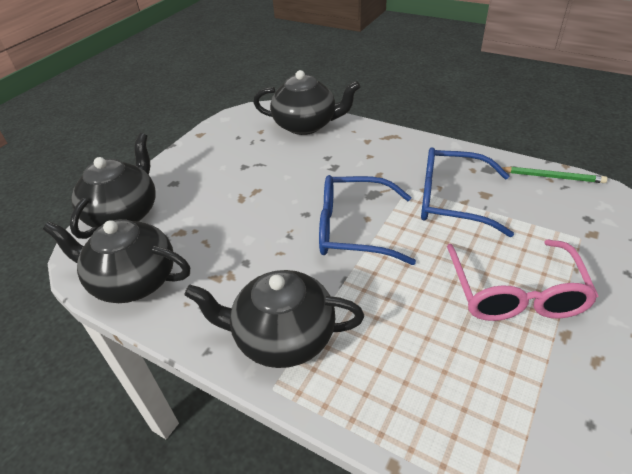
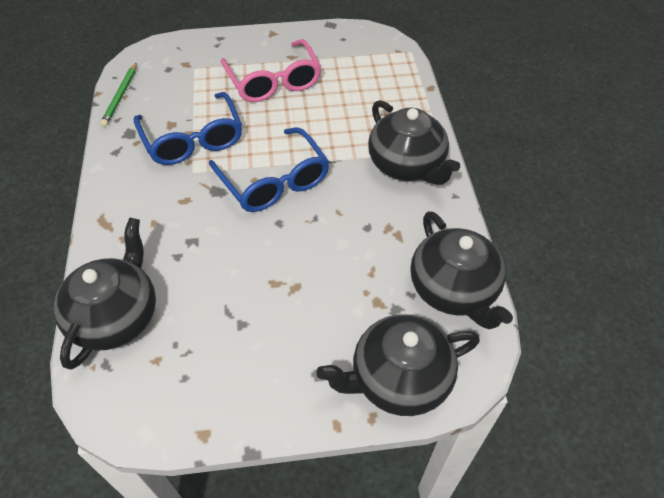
camera: 130 degrees left, 10 degrees up
(306, 125) = (116, 316): black teapot -> black teapot turned 45 degrees clockwise
(515, 292) = (273, 81): pink glasses -> pink glasses turned 105 degrees clockwise
(552, 177) = (120, 96): green pencil -> green pencil turned 150 degrees counterclockwise

